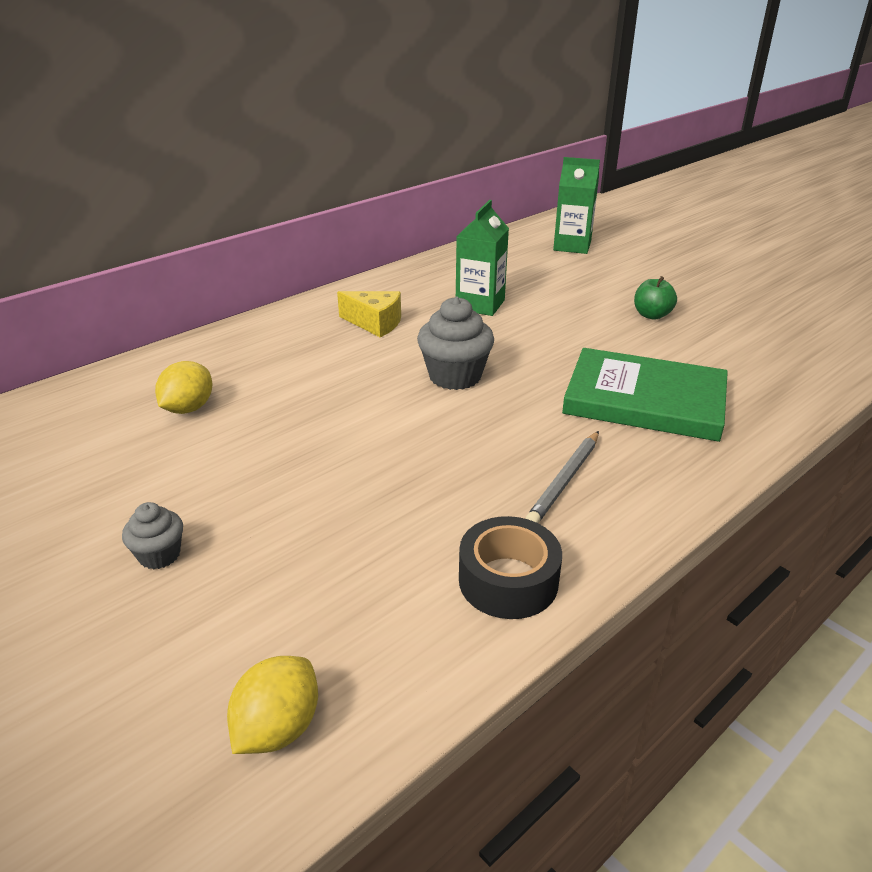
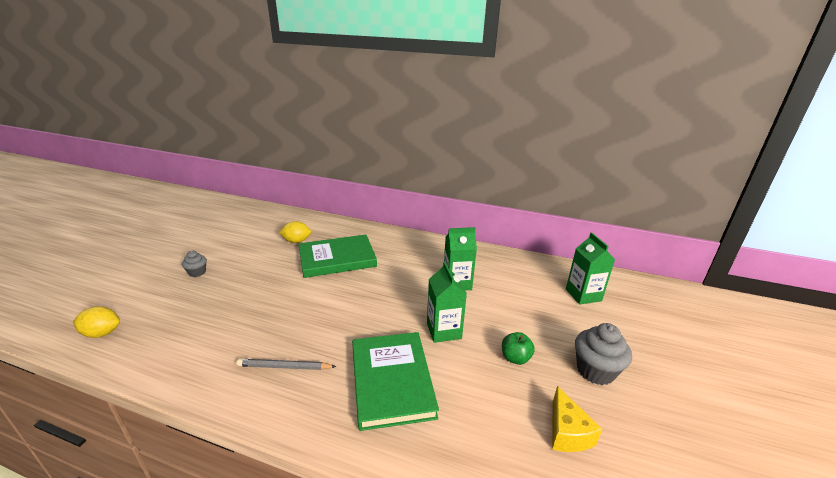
camera: 60 degrees right, 5 degrees down
(306, 379) = (337, 258): none -> green book
(375, 323) = (404, 258): yellow cheese -> yellow cheese (567, 432)
(455, 376) = (368, 299): grey cupcake -> grey cupcake (595, 371)
(508, 580) = (193, 369): black tape -> none
(573, 341) = (444, 331): none -> green carton

